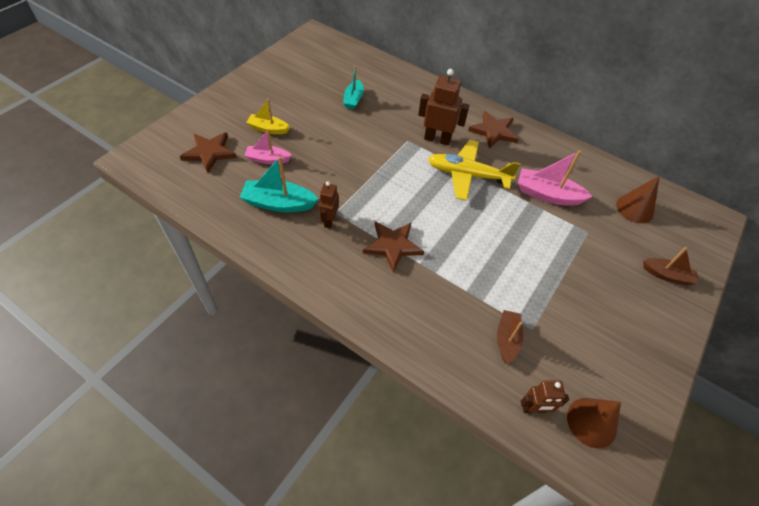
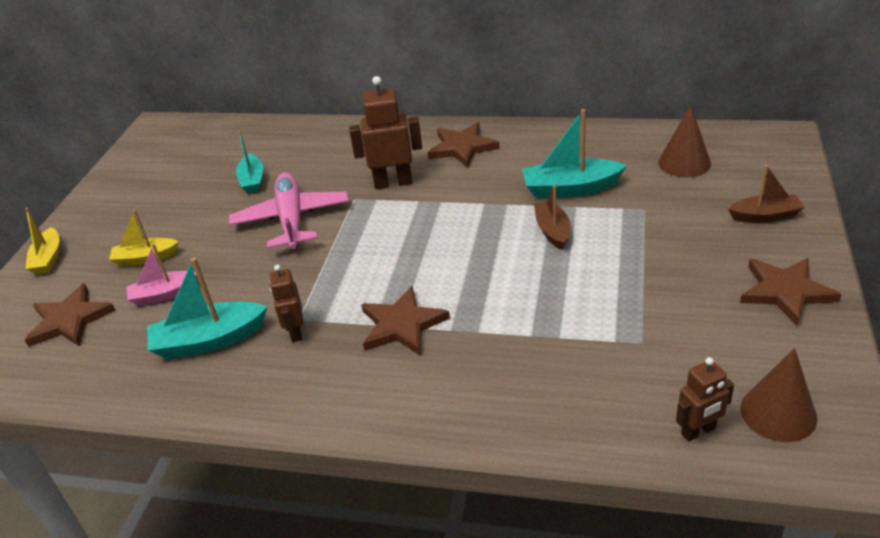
camera: 15 degrees left, 15 degrees down
(215, 104) = (48, 259): none -> yellow boat
(363, 139) = (291, 219): none -> pink plane
(467, 175) = (456, 207): yellow plane -> none
(507, 339) = (616, 367): brown boat -> brown boat (552, 231)
(547, 195) = (570, 189): pink boat -> turquoise boat
(647, 338) = (785, 292): none -> brown star

